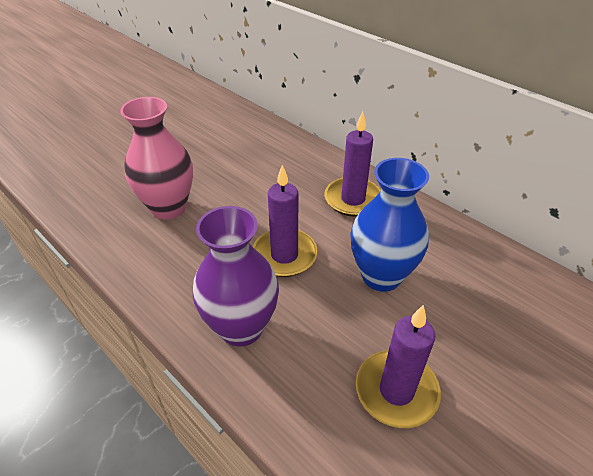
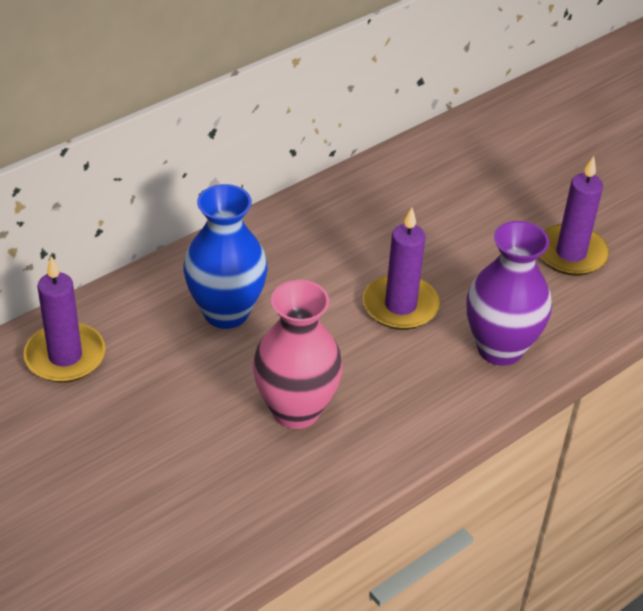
camera: 85 degrees left, 0 degrees up
(353, 199) = (312, 235): purple candle -> purple candle (65, 356)
(381, 276) = (439, 236): blue vase -> blue vase (226, 312)

